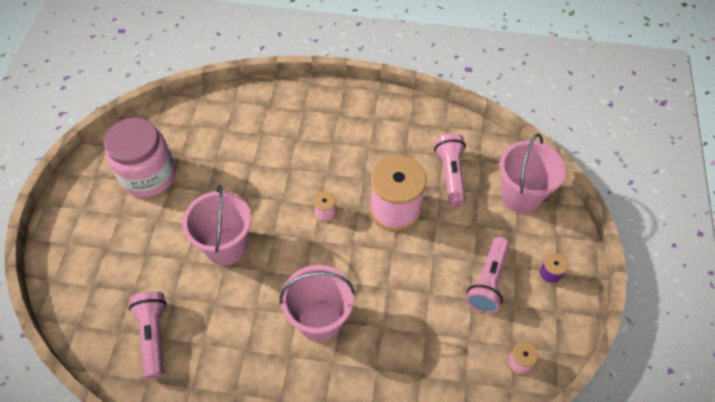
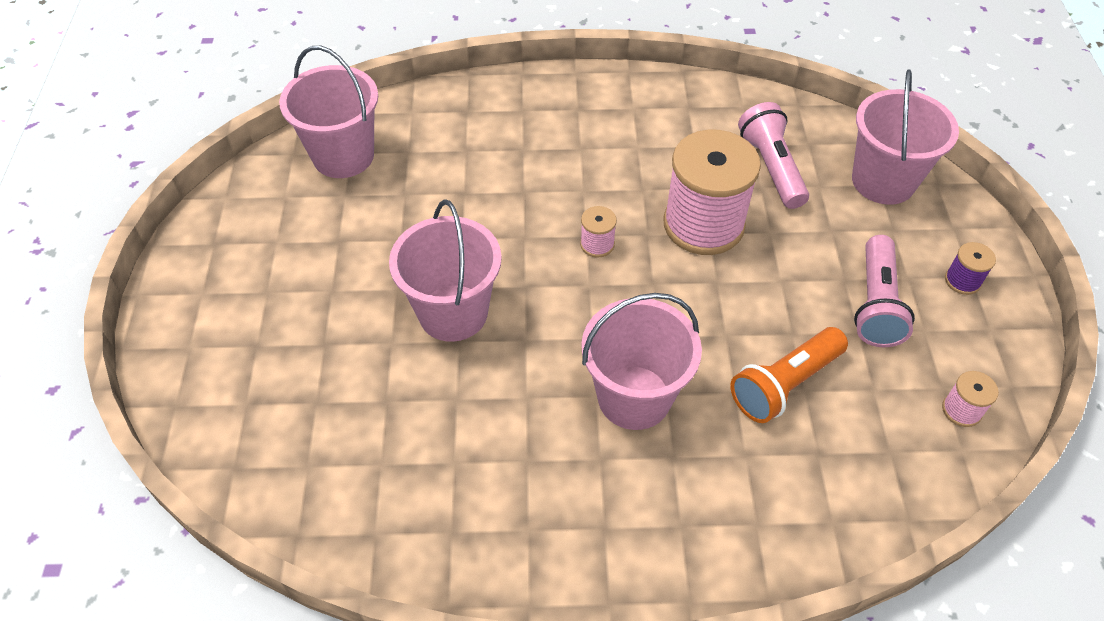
camera: 10 degrees left, 5 degrees down
(149, 175) = (301, 230): pink jar -> none
(154, 336) = (368, 463): pink flashlight -> none
(185, 127) = (343, 156): none -> pink bucket
(414, 326) = (784, 384): none -> orange flashlight

